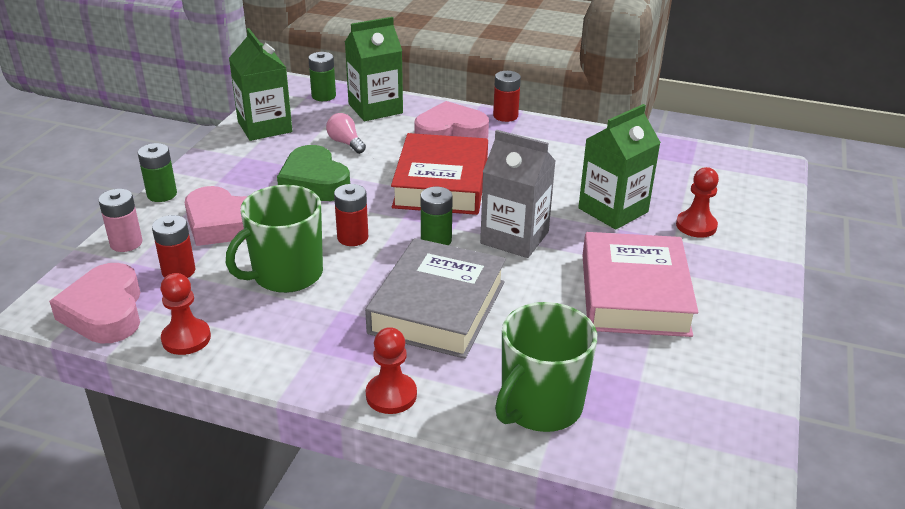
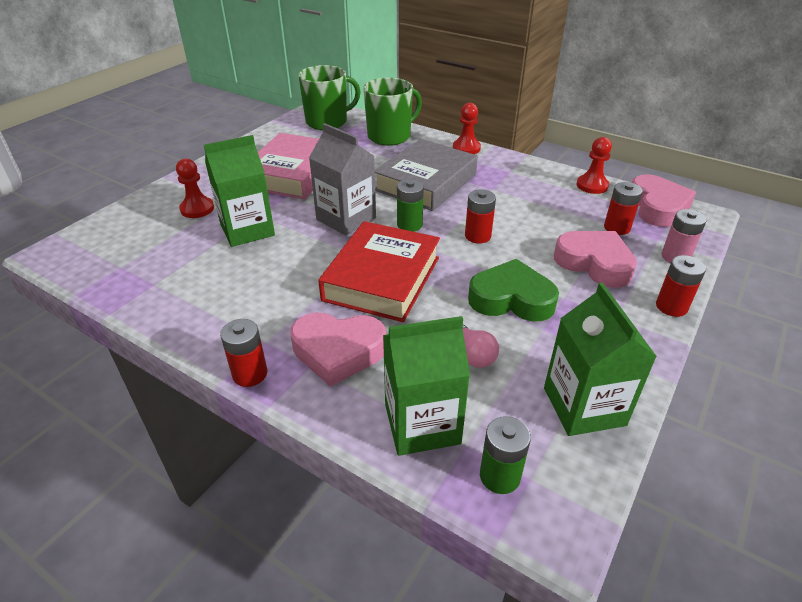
camera: 165 degrees left, 5 degrees up
(162, 194) = (671, 306): green battery -> red battery
(286, 274) = (531, 215): green mug -> green mug (327, 122)
(314, 182) = (511, 299): green heart -> green heart turned 60 degrees counterclockwise

